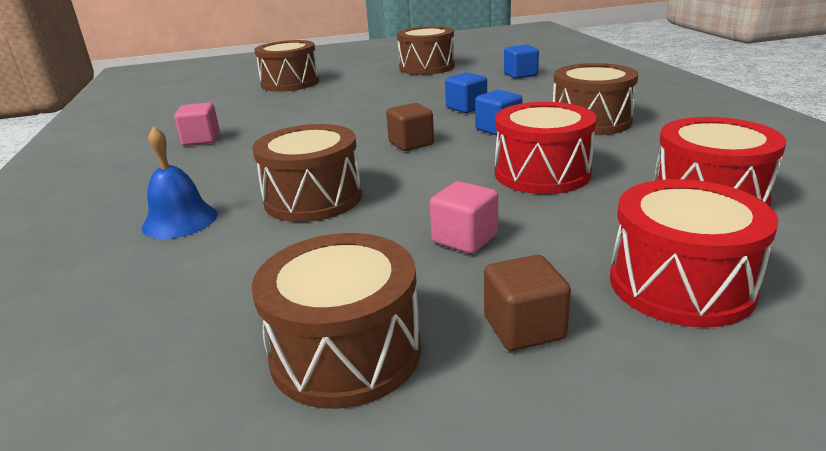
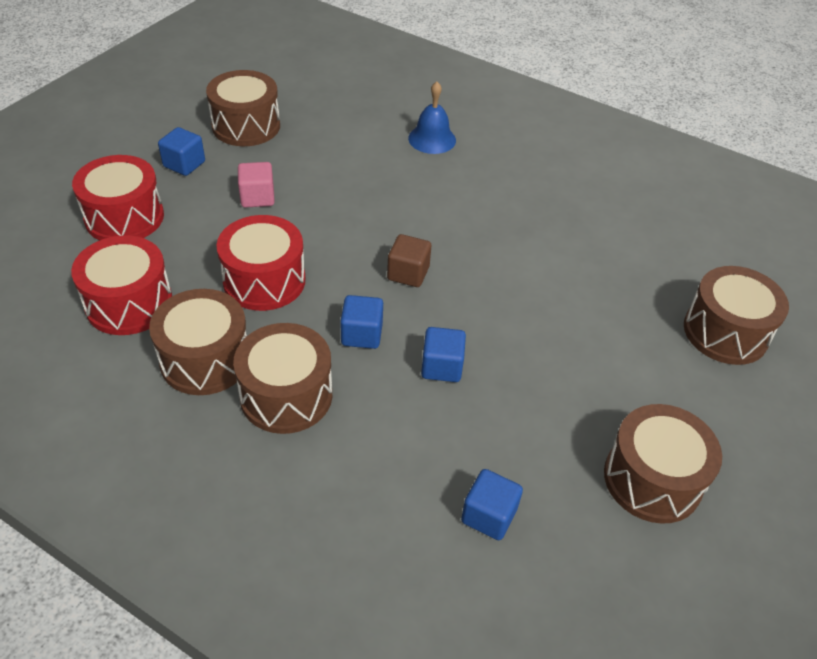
camera: 130 degrees right, 20 degrees up
(201, 140) = (581, 199): pink cube -> none
(313, 198) = (386, 186): brown drum -> brown drum (205, 359)
(524, 328) = (184, 164): brown cube -> blue cube

